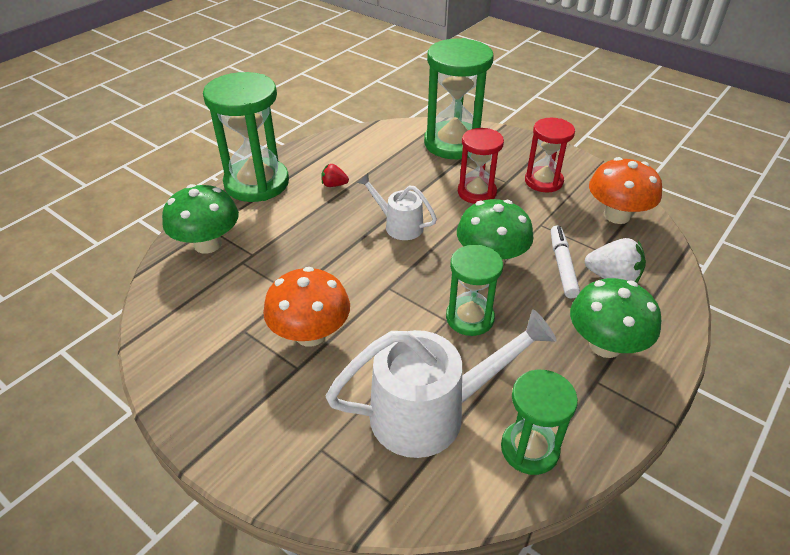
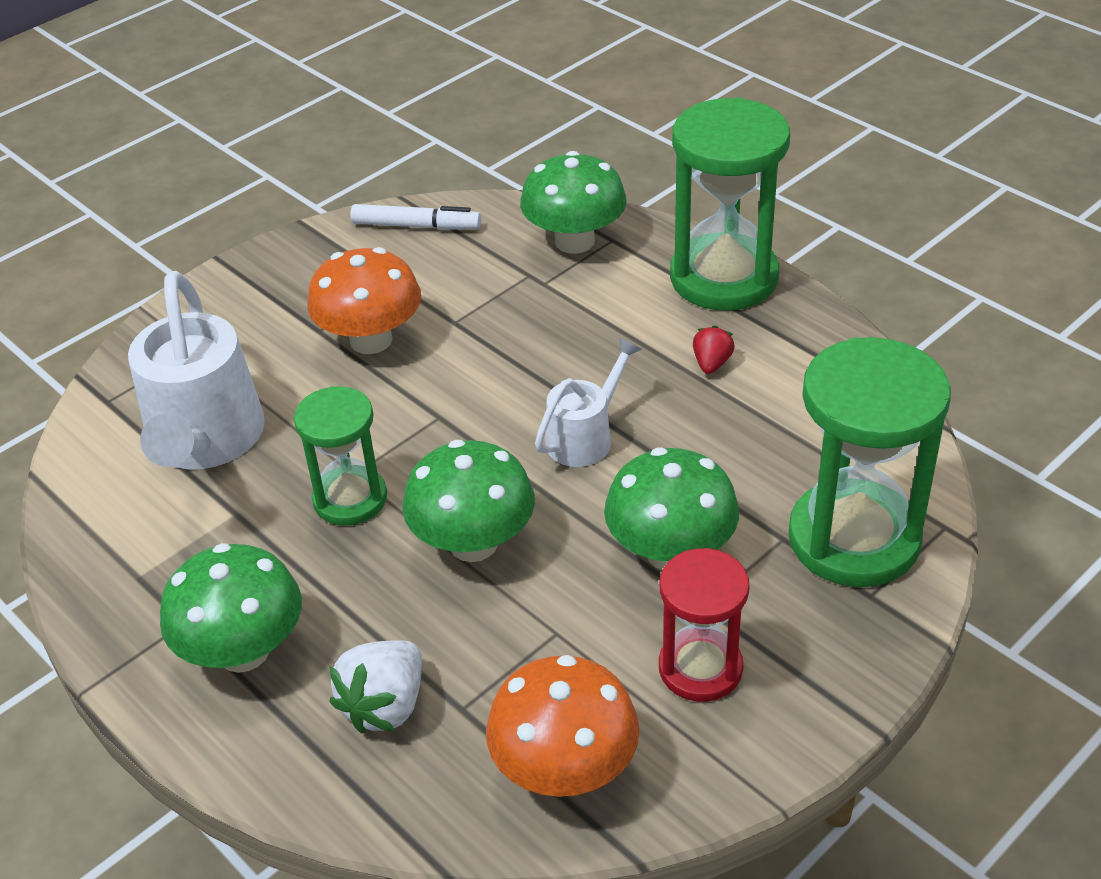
camera: 100 degrees right, 0 degrees up
(477, 192) = (670, 552): red hourglass -> green mushroom
(529, 449) = (114, 526): green hourglass -> none
(562, 266) = (435, 639): white marker -> white marker (416, 226)

